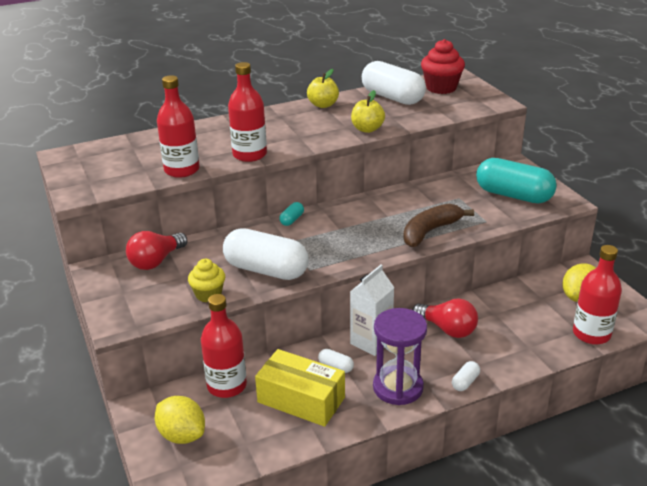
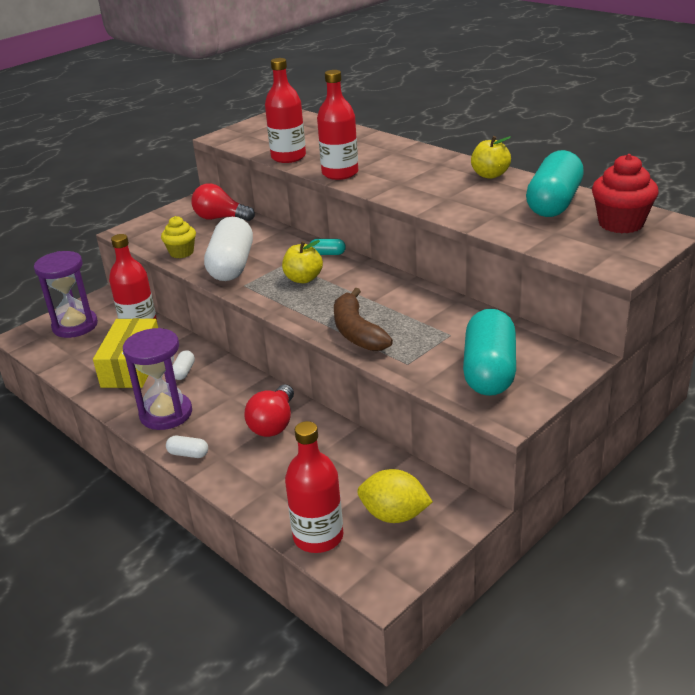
camera: 70 degrees right, 0 degrees up
(182, 435) = (75, 326): yellow lemon -> purple hourglass
(367, 129) = (450, 209): yellow apple -> yellow apple (303, 279)
(371, 342) = (230, 382): white carton -> none
(392, 97) = (553, 203): white capsule -> turquoise capsule
(430, 231) = (357, 332): brown banana -> brown banana turned 135 degrees counterclockwise

